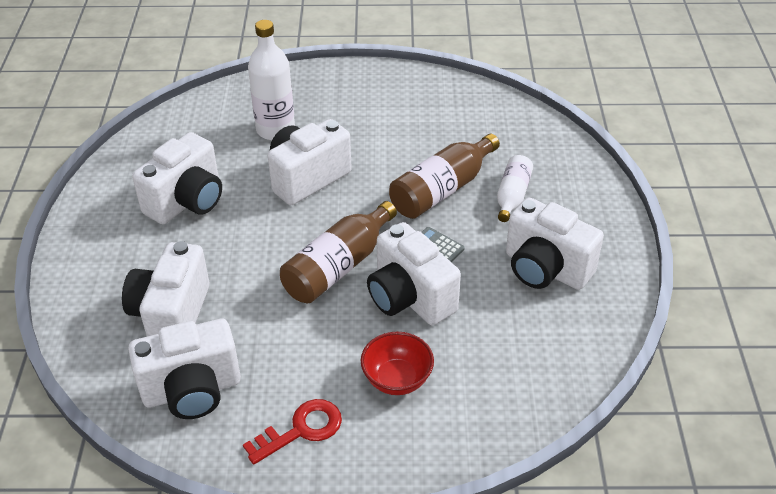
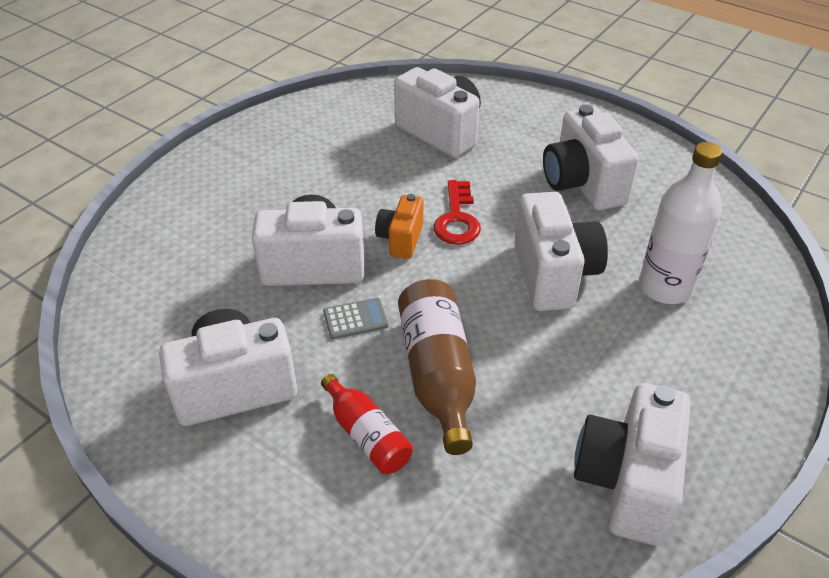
camera: 125 degrees right, 0 degrees up
(192, 391) = (355, 119): white camera -> white camera (626, 482)
(302, 429) = (260, 151): red key -> red key (457, 219)
(338, 266) = (401, 239): brown bottle -> orange camera
(397, 379) = (242, 215): red bowl -> none
(512, 196) = (366, 435): white bottle -> red bottle

